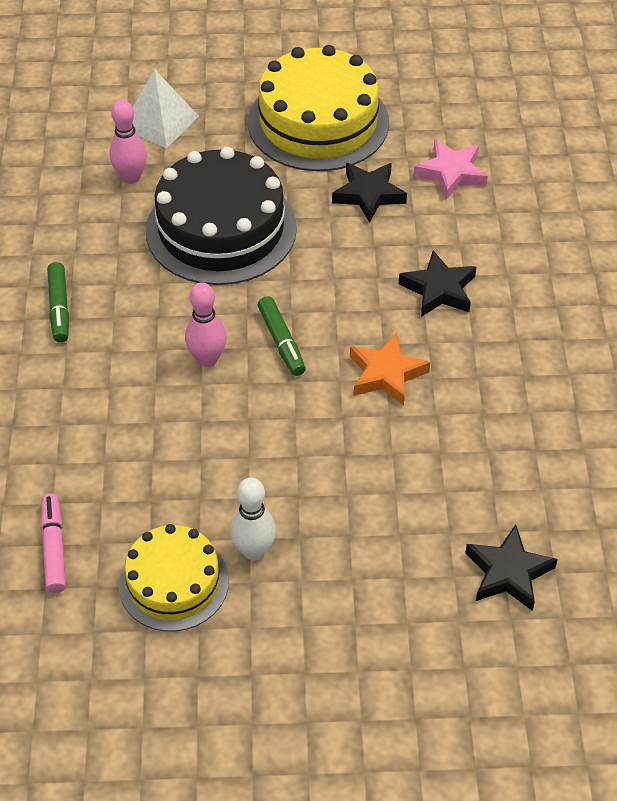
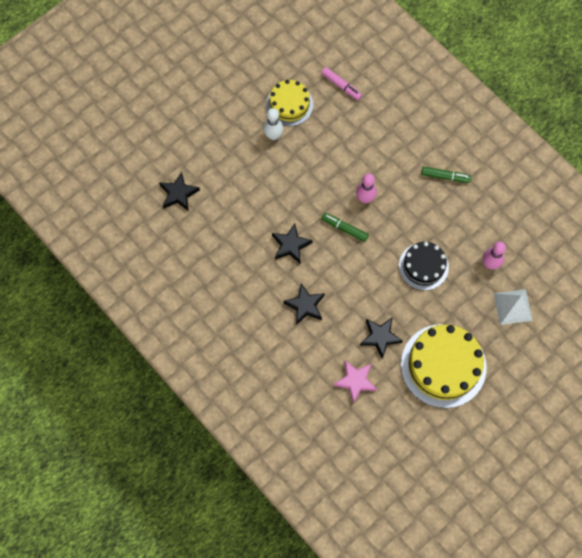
camera: 140 degrees right, 20 degrees up
(59, 308) = (445, 176): green marker -> green marker turned 150 degrees clockwise
(221, 229) = (423, 266): black cake -> black cake, size x0.60
(386, 374) = (290, 245): orange star -> black star

